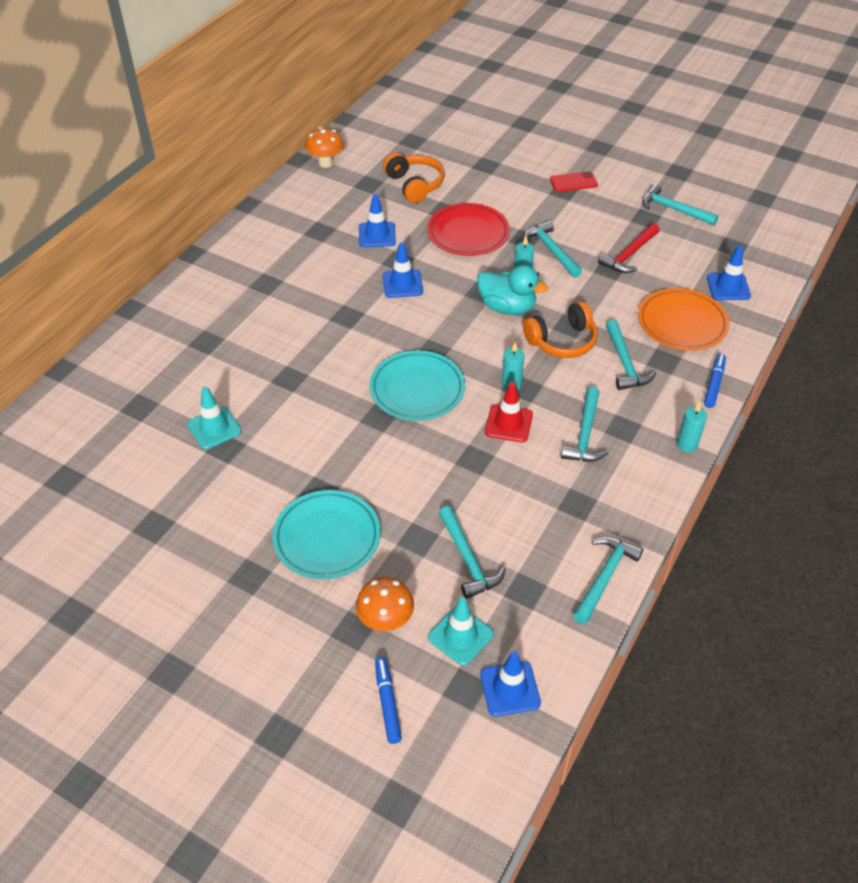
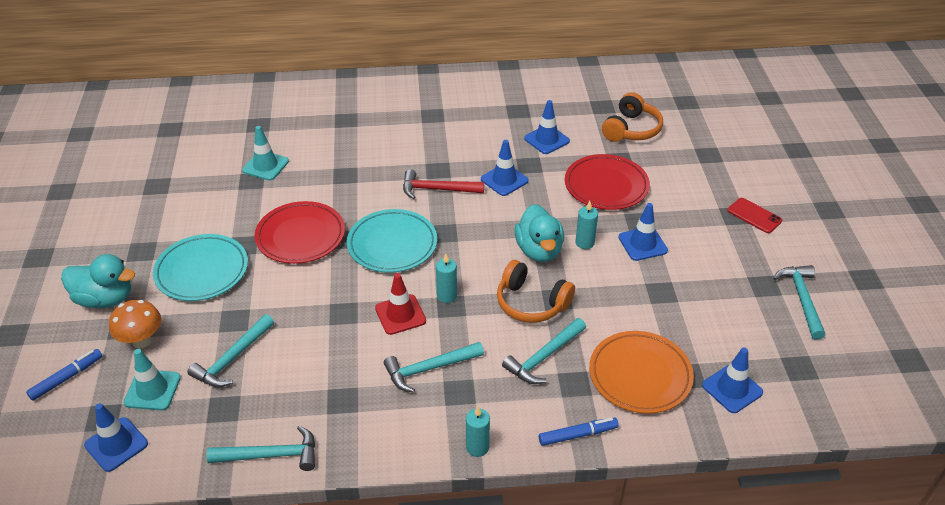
camera: 55 degrees right, 5 degrees down
(297, 632) = (105, 299): none -> turquoise duck
(325, 163) = (600, 75): orange mushroom -> none
(346, 445) = (300, 236): none -> red plate
(551, 250) = (642, 244): turquoise hammer -> blue traffic cone
(629, 255) = (696, 296): red hammer -> red hammer (437, 189)

